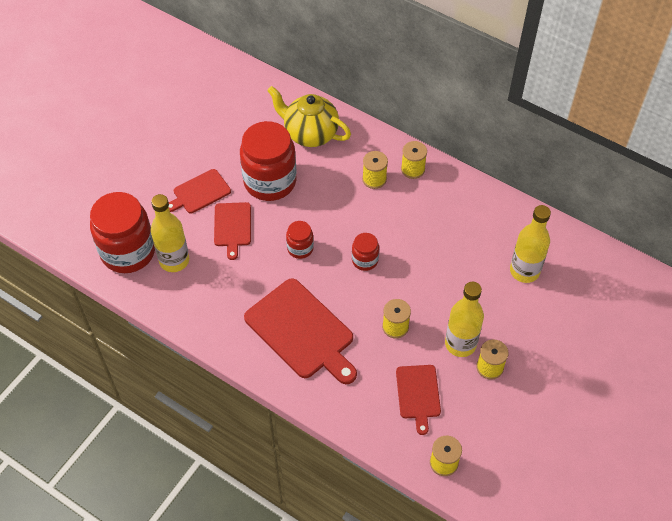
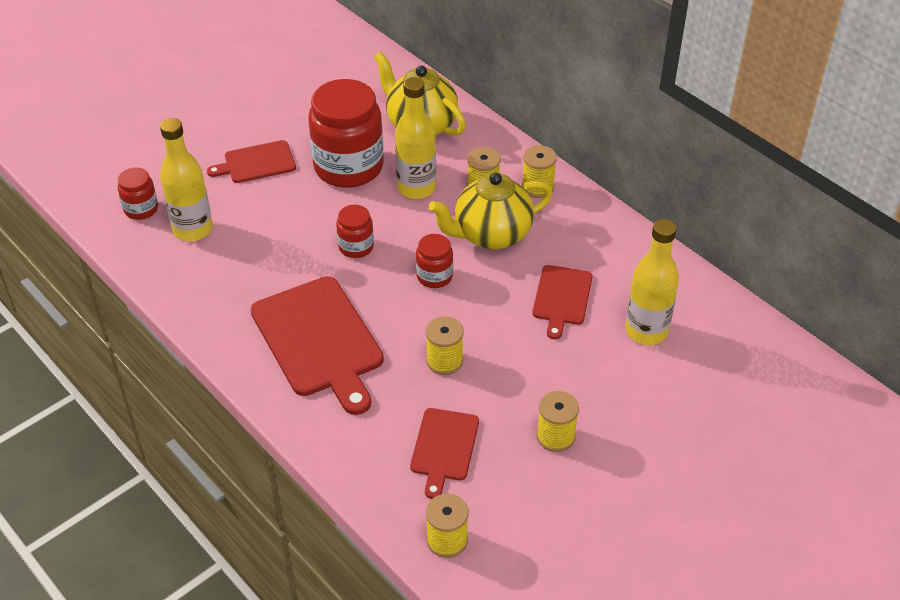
camera: 15 degrees right, 10 degrees down
(128, 252) = (141, 209): red jar -> red jar, size x0.48
(232, 227) = (281, 207): red cutting board -> red cutting board (561, 298)
(393, 217) = (491, 235): none -> yellow teapot
(460, 344) = (525, 399): yellow bottle -> yellow bottle (416, 188)

